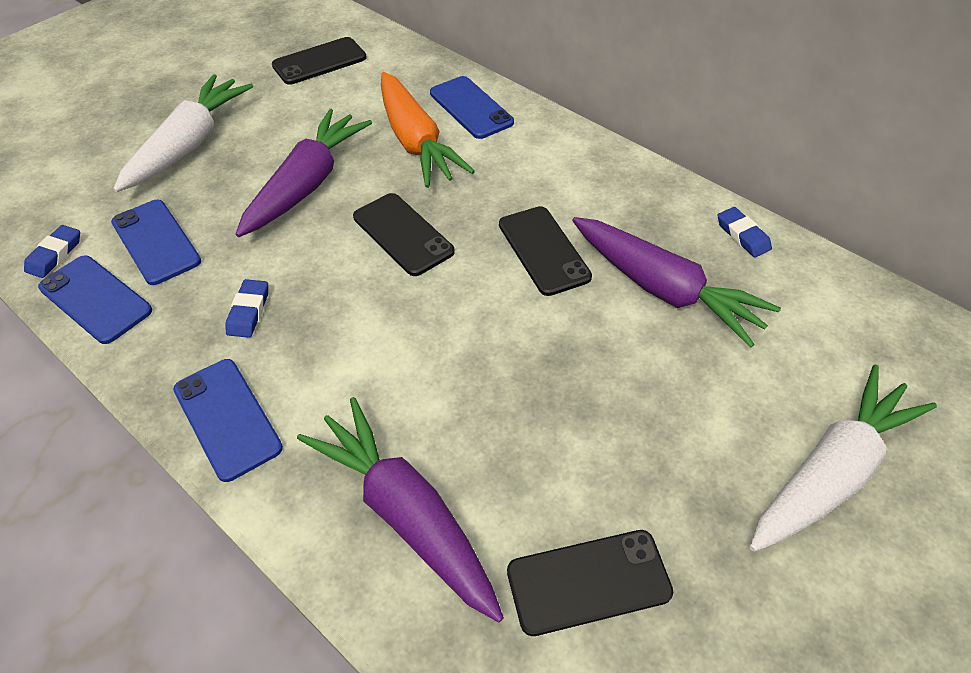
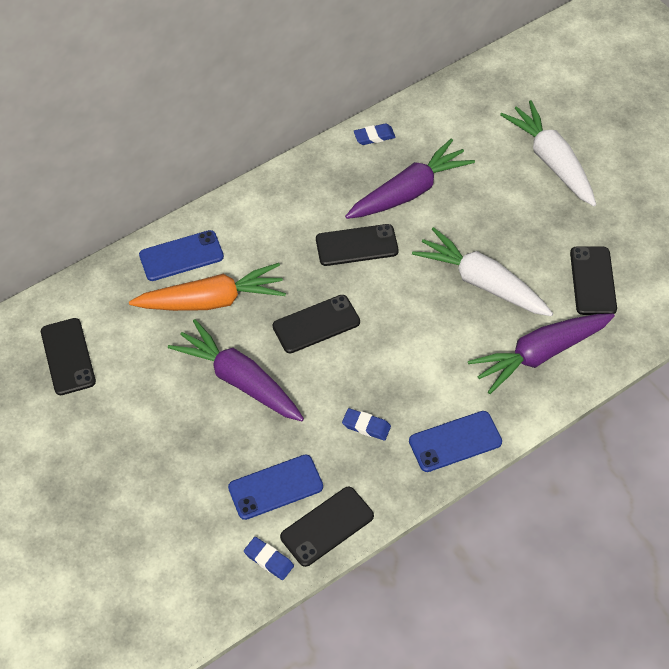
camera: 75 degrees left, 5 degrees up
(95, 299) = (327, 526): blue phone -> black phone
(190, 144) = (156, 464): white carrot -> white carrot (481, 282)

